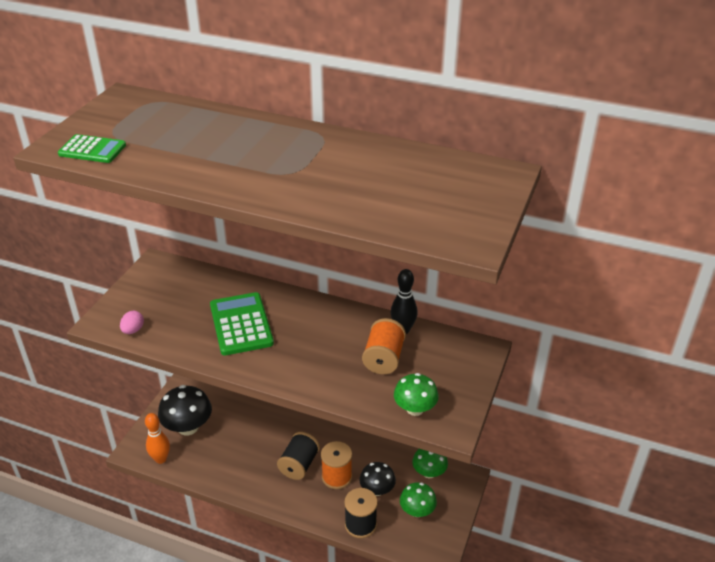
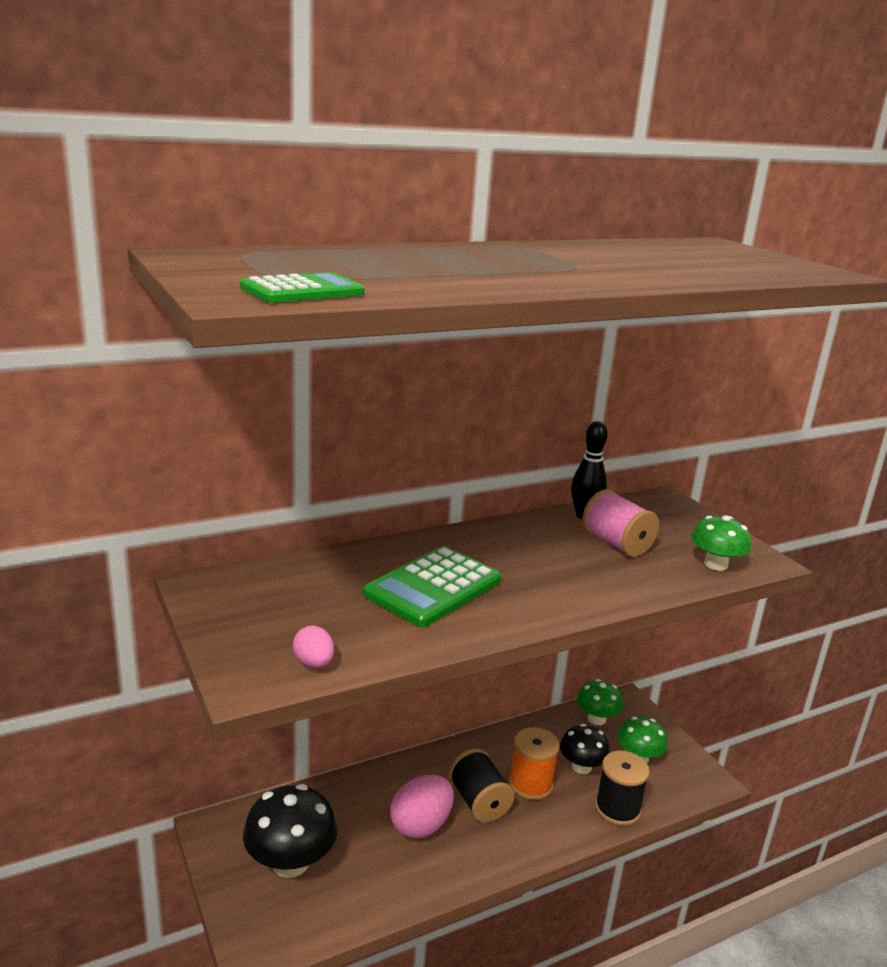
camera: 50 degrees left, 15 degrees down
(161, 459) = (309, 926): orange bowling pin -> none
(241, 324) = (433, 587): green calculator -> green calculator turned 75 degrees counterclockwise
(258, 454) = (421, 825): none -> pink egg
(383, 358) = (616, 543): orange spool -> pink spool

